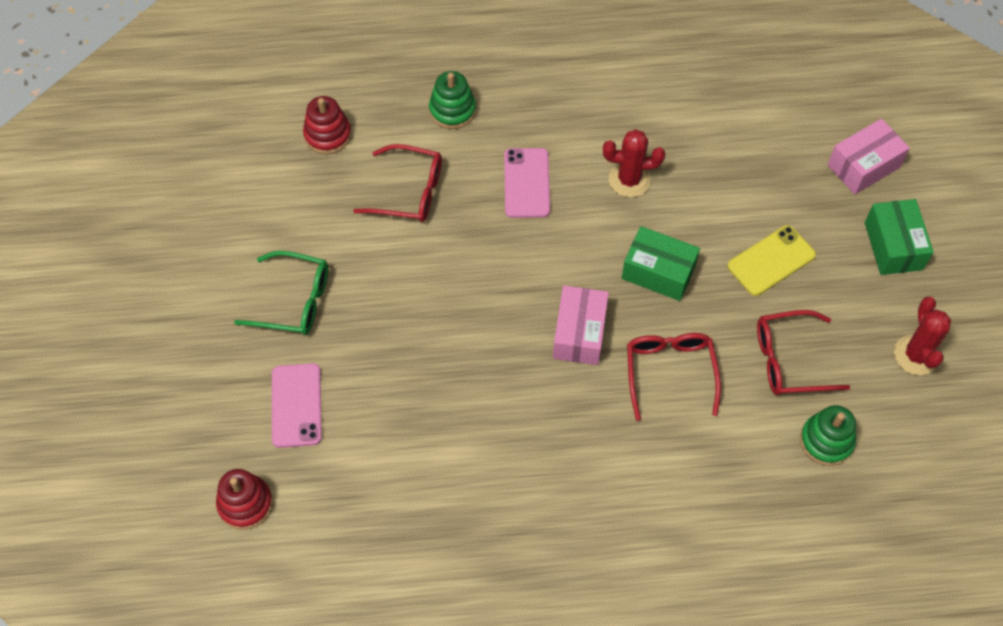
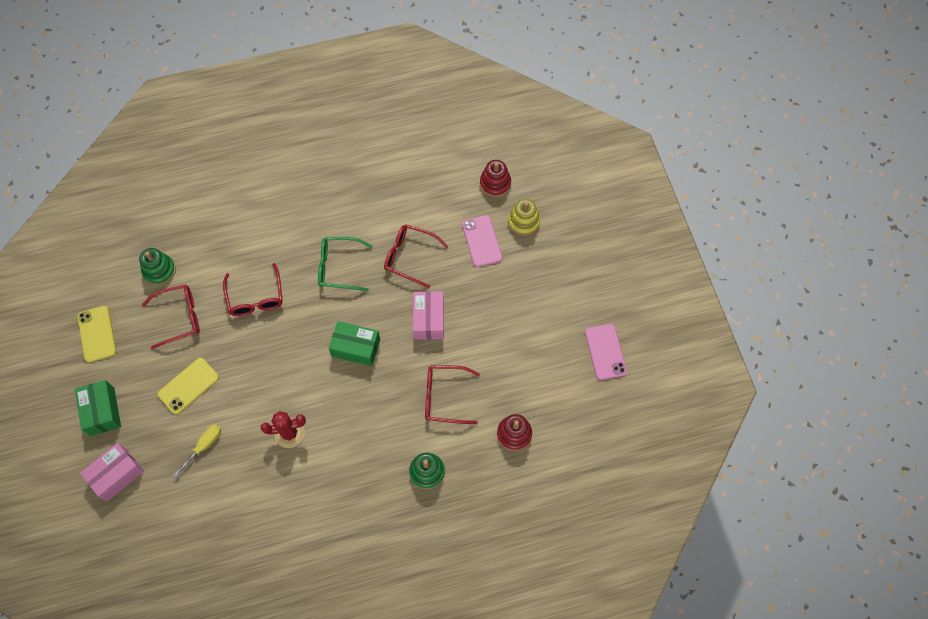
camera: 170 degrees right, 5 degrees up
(219, 426) = (523, 222): none -> yellow stacking toy
(293, 301) = (502, 305): green glasses -> green glasses (339, 267)
(417, 398) = (410, 257): none -> red glasses
(527, 183) = (363, 418): pink phone -> pink phone (605, 352)
(579, 333) = (315, 313): pink box -> pink box (429, 320)
(658, 272) = (265, 364): green box -> green box (356, 348)
(747, 182) = (204, 446): none -> yellow screwdriver
(916, 355) = (97, 334): red cactus -> yellow phone

